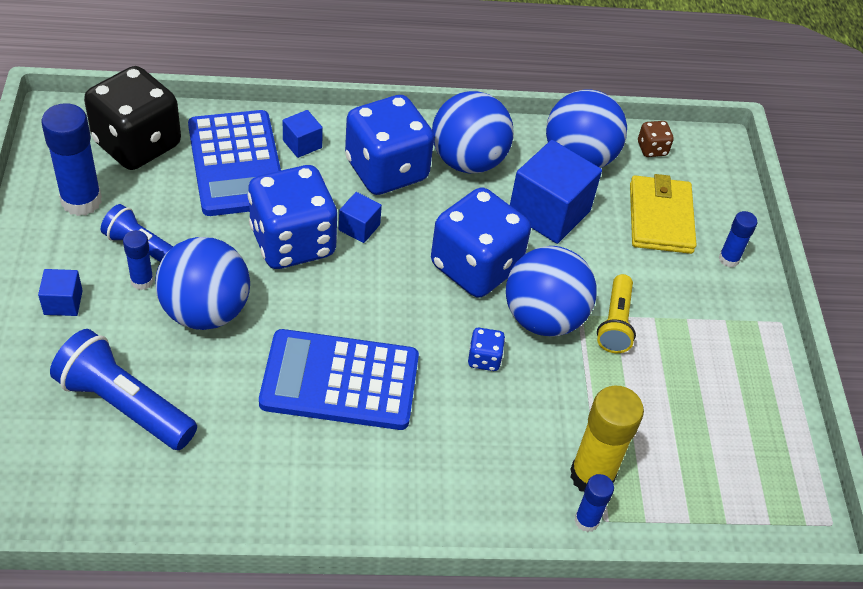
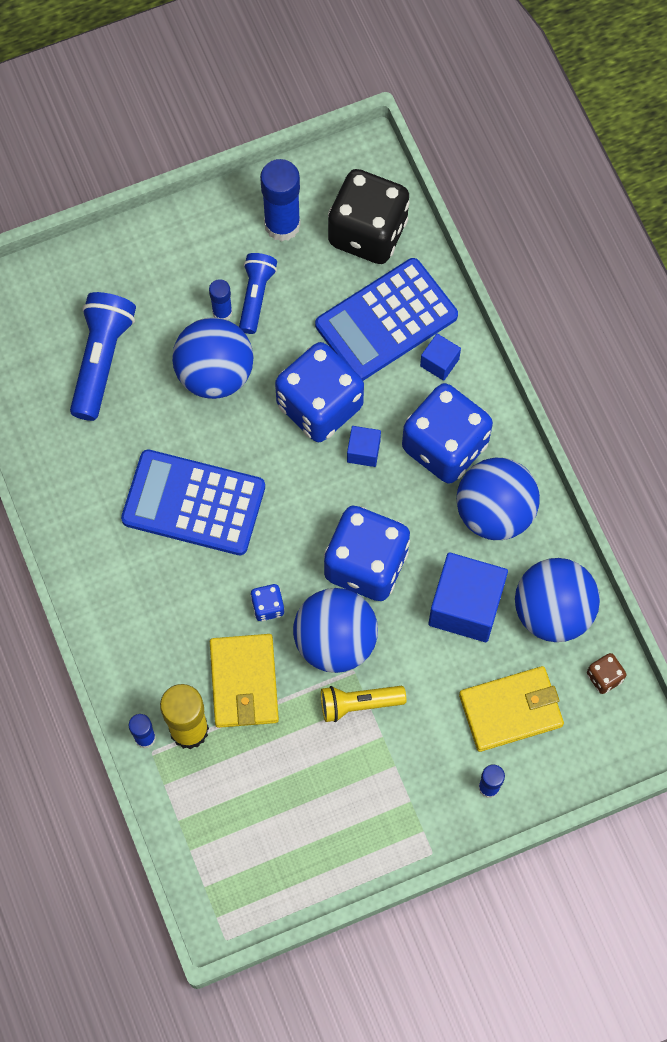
camera: 75 degrees right, 20 degrees up
(63, 302) = (174, 268): blue cube -> none
(340, 381) = (193, 503): blue calculator -> blue calculator turned 60 degrees counterclockwise
(557, 408) = (244, 682): none -> yellow wallet

